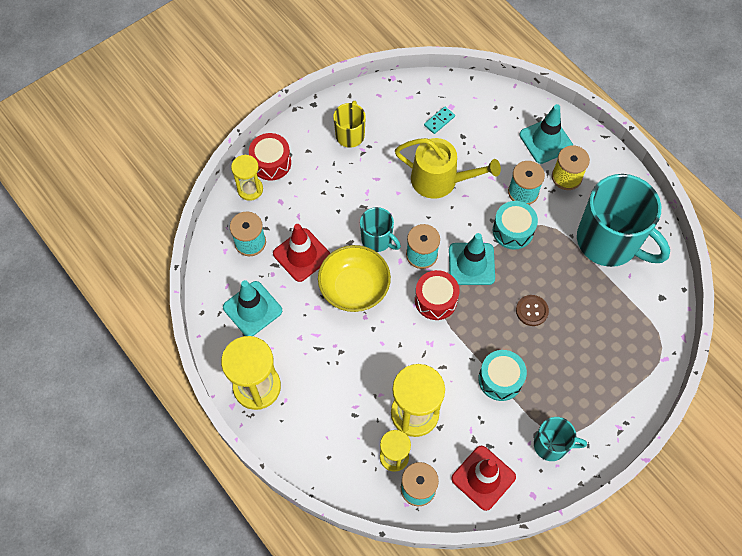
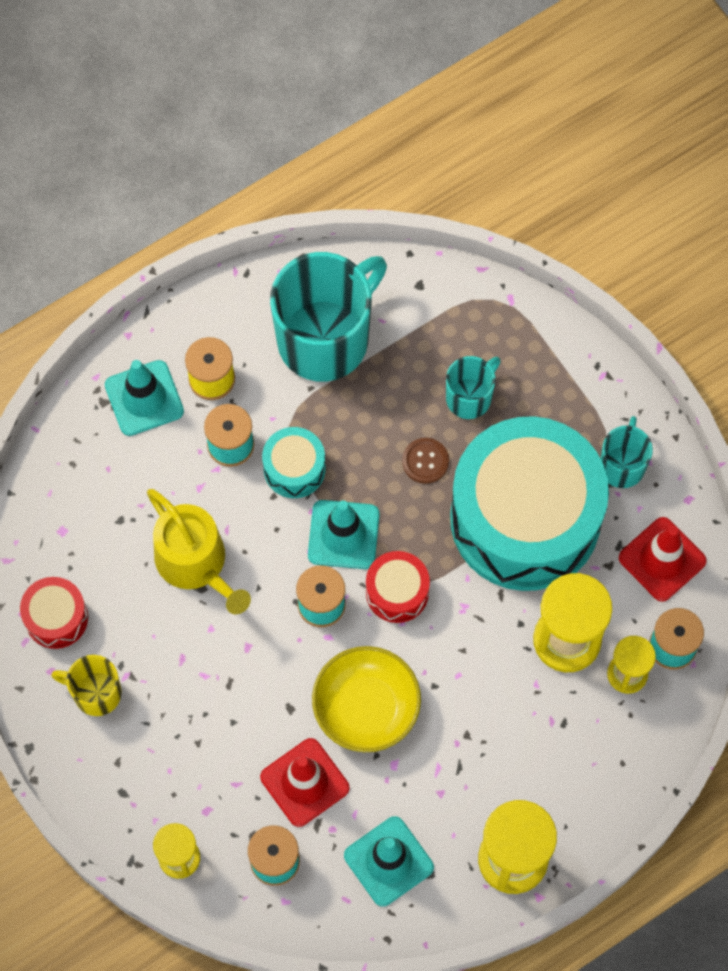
camera: 85 degrees left, 5 degrees up
(271, 163) = (134, 822): red drum -> red drum (56, 618)
(377, 239) = (289, 666): turquoise mug -> turquoise mug (470, 397)
(439, 121) = (87, 552): turquoise domino -> none
(440, 180) = (196, 563): yellow watering can -> yellow watering can turned 120 degrees clockwise
(500, 379) = (525, 518): turquoise drum -> turquoise drum, size x2.41

